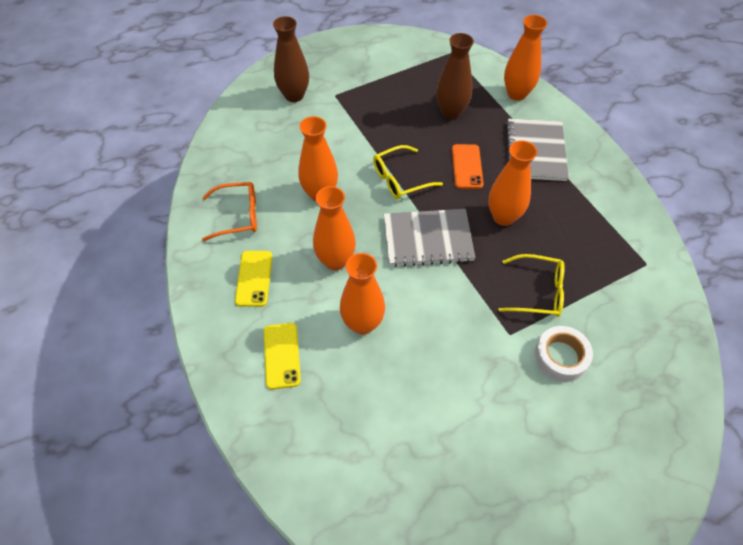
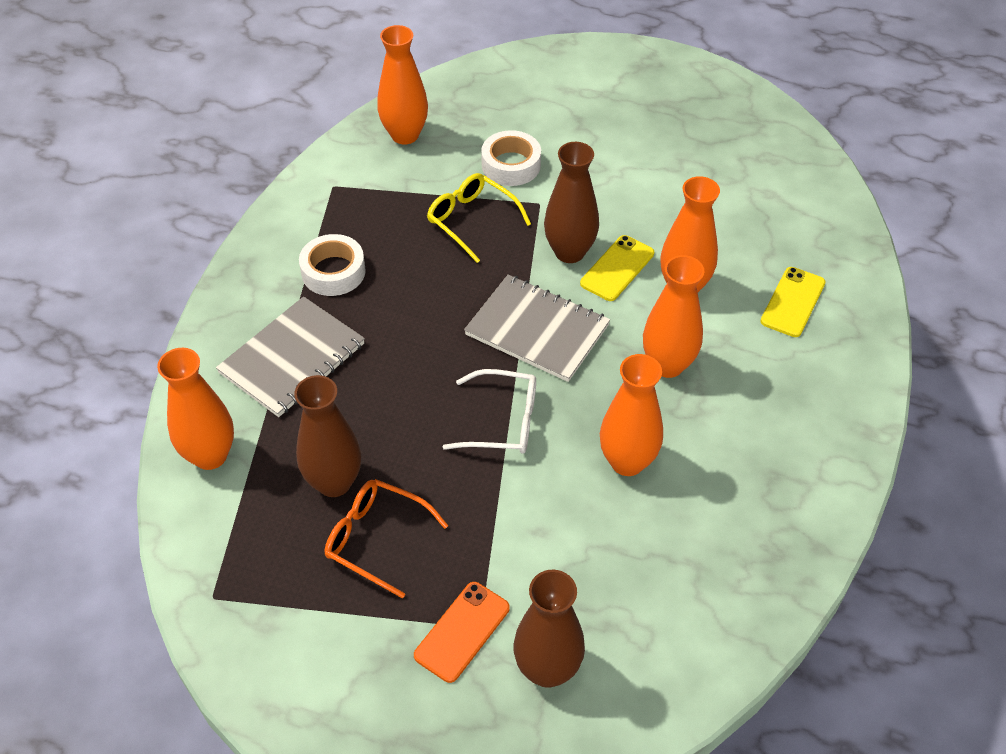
camera: 145 degrees left, 5 degrees down
(238, 216) = (762, 493): orange glasses -> orange glasses (376, 539)
(254, 278) = (782, 397): yellow phone -> yellow phone (617, 268)
(400, 179) = (502, 421): yellow glasses -> white glasses
(455, 306) = (569, 252): none -> brown vase
(467, 166) = (400, 389): orange phone -> orange phone (462, 631)
(503, 217) = (424, 306): orange vase -> orange vase (405, 135)
(574, 208) = (333, 272): none -> white tape

